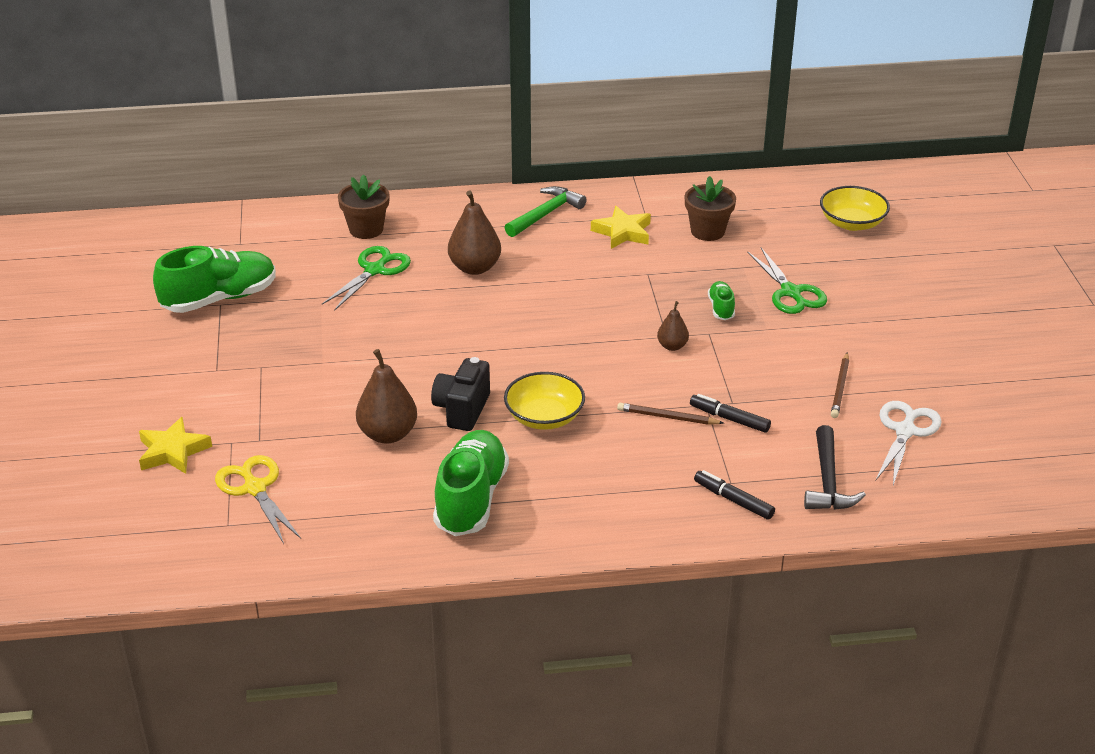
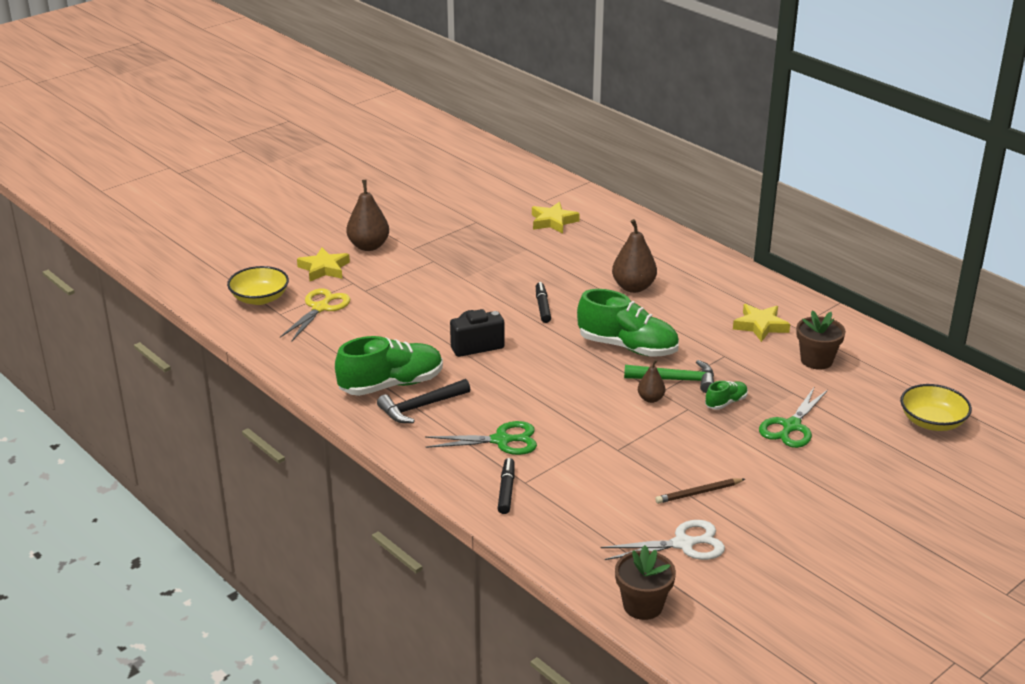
camera: 55 degrees right, 5 degrees down
(219, 299) = (481, 219): green shoe -> green shoe (627, 347)
(289, 257) = (553, 221): none -> yellow star
(366, 229) = (619, 233): brown flower pot -> brown flower pot (643, 605)
(374, 270) = (580, 254): green scissors -> green scissors (501, 440)
(388, 434) = (420, 329): brown pear -> brown pear (368, 246)
(544, 417) = (505, 378): yellow bowl -> yellow bowl (260, 298)
(546, 214) = (736, 287): green hammer -> green hammer (676, 380)
(667, 417) = (566, 428): brown pencil -> none
(729, 419) = (597, 455): black marker -> black marker (542, 307)
(828, 481) = (576, 526): black hammer -> black hammer (420, 407)

